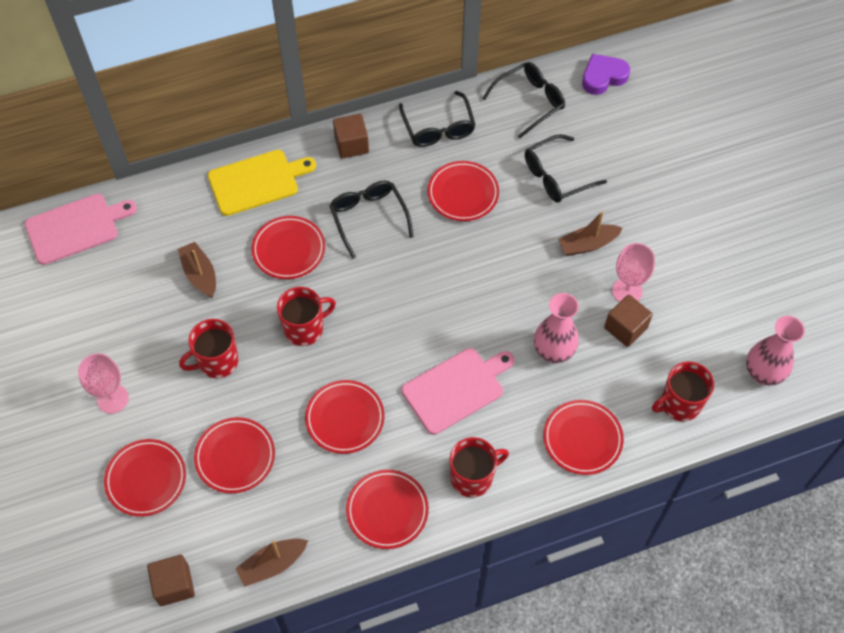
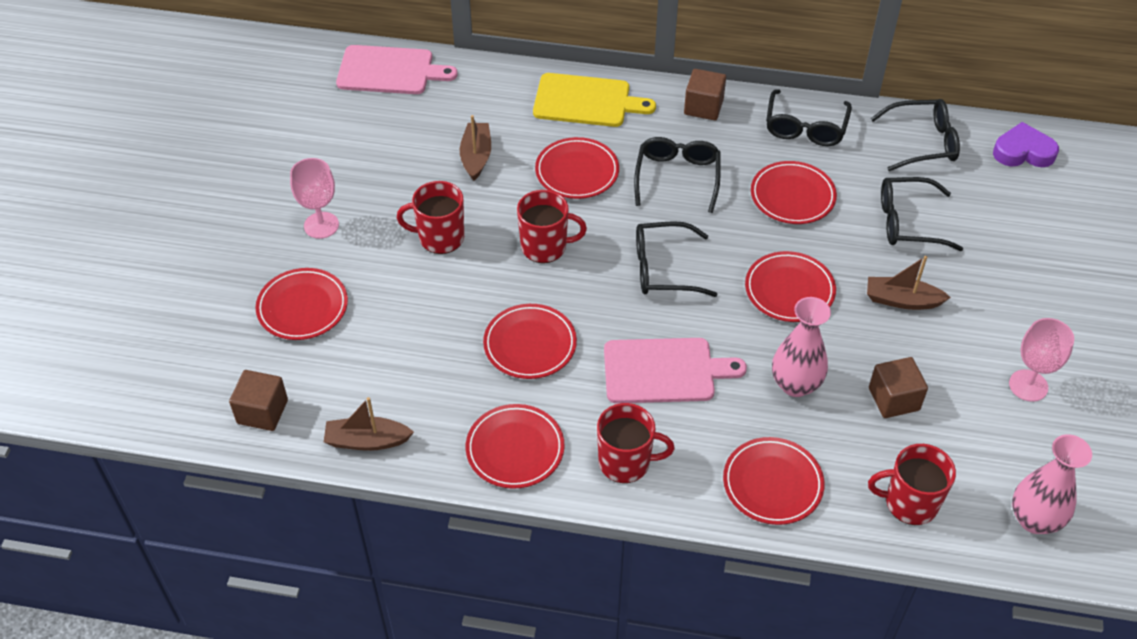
camera: 30 degrees right, 10 degrees down
(235, 457) = (399, 328): red plate -> red plate (789, 290)
(405, 303) = (663, 269): none -> black glasses
(627, 291) = (919, 364): pink goblet -> pink goblet (1028, 385)

